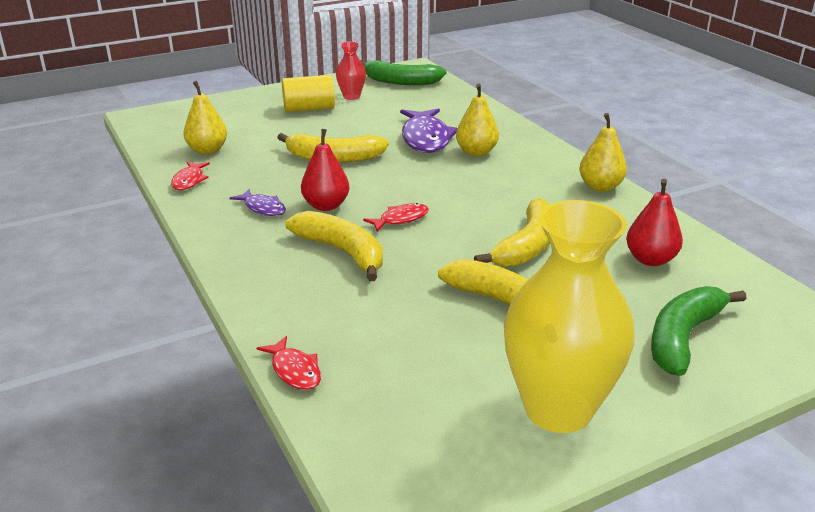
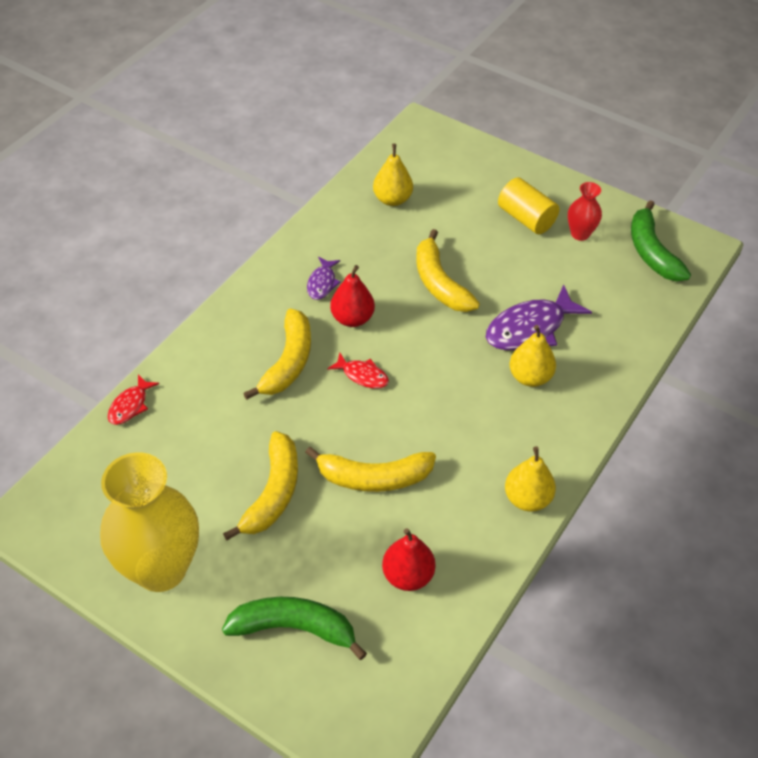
camera: 60 degrees right, 20 degrees up
(189, 181) = (334, 218): red fish -> none

